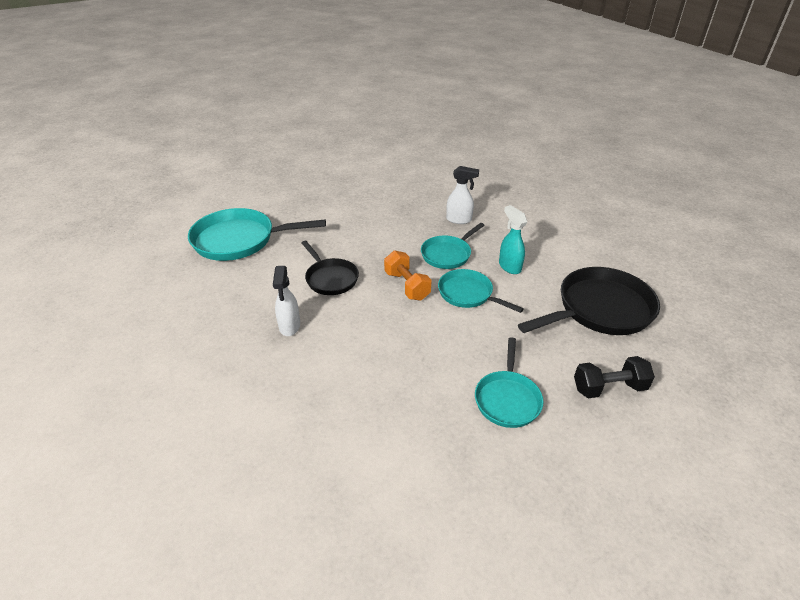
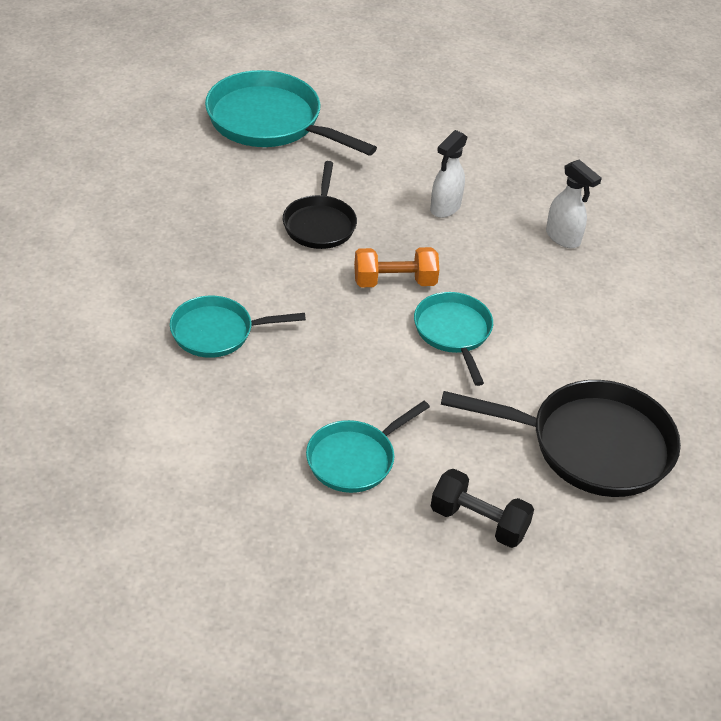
camera: 35 degrees right, 5 degrees up
(289, 326) = (222, 252): white spray bottle -> white spray bottle (445, 208)
(407, 286) = (394, 282): orange dumbbell -> orange dumbbell turned 75 degrees clockwise
(448, 254) = (491, 273): turquoise pan -> turquoise pan (217, 332)
(509, 266) = (548, 332): turquoise spray bottle -> none

